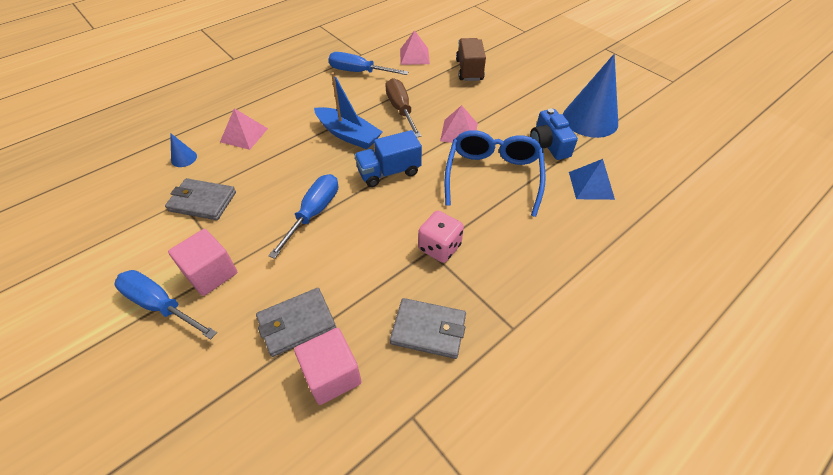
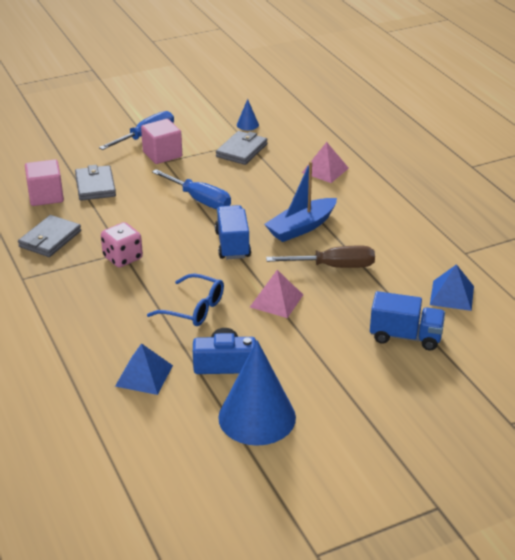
camera: 105 degrees right, 15 degrees down
(184, 158) = (302, 142): blue cone -> blue cone (247, 125)
(359, 72) = (422, 247): blue screwdriver -> none
(414, 56) = (452, 295): pink pyramid -> blue pyramid
(469, 70) = (405, 336): brown truck -> blue truck
(493, 176) = (194, 309): blue glasses -> blue glasses, size x0.66

